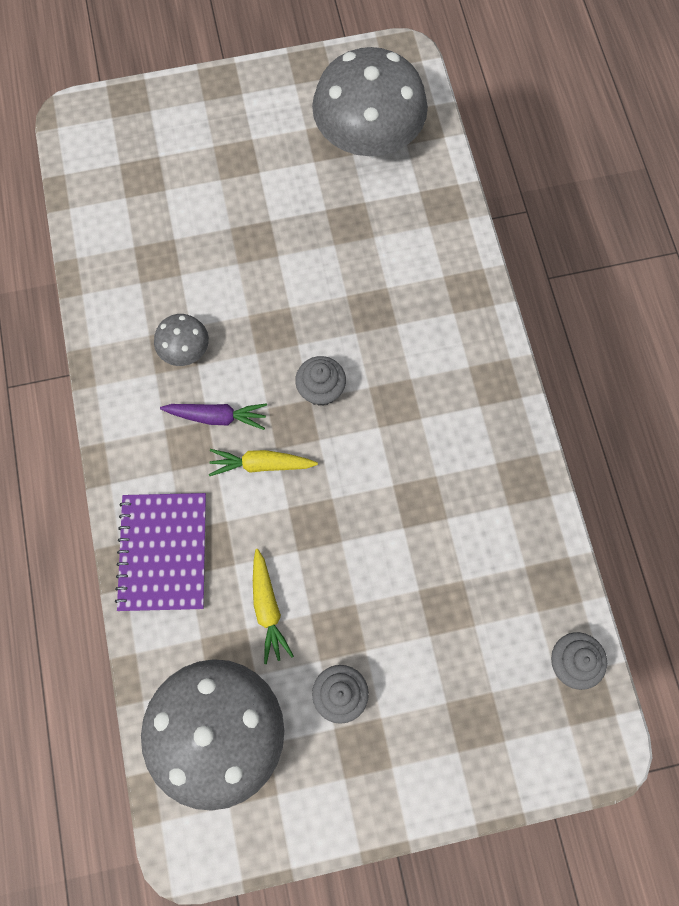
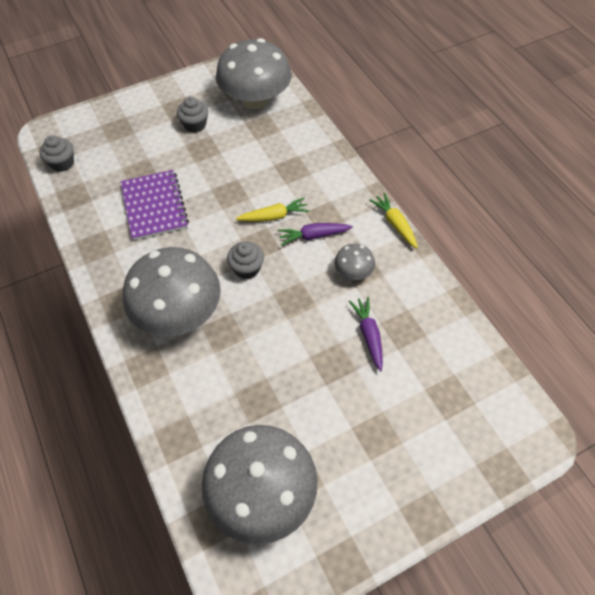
camera: 165 degrees right, 15 degrees down
(163, 552) = (317, 161): purple notebook -> purple notebook (154, 206)
(200, 263) = (369, 335): none -> purple carrot
(268, 608) = (246, 150): yellow carrot -> yellow carrot (395, 224)
(421, 349) = (178, 312): none -> grey mushroom

